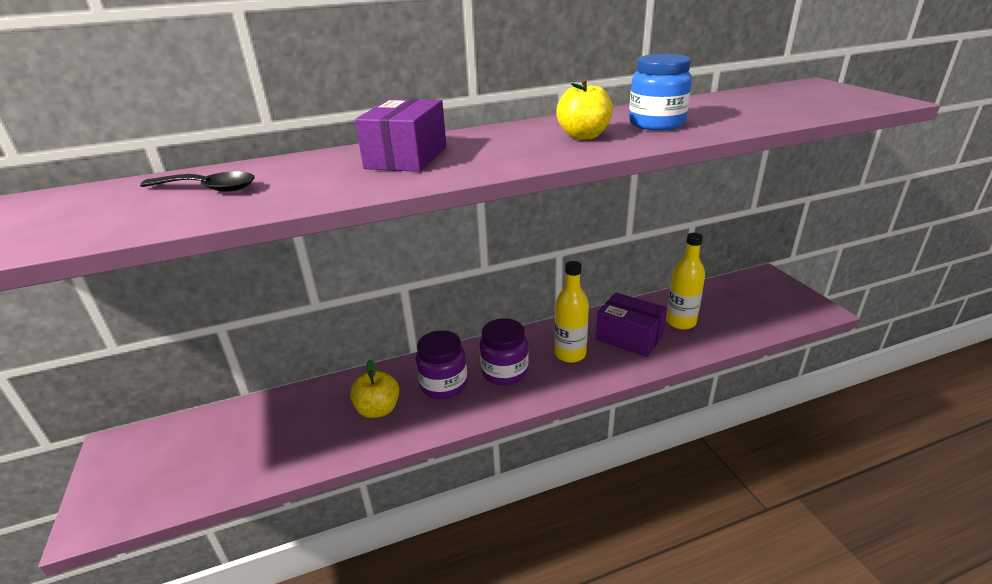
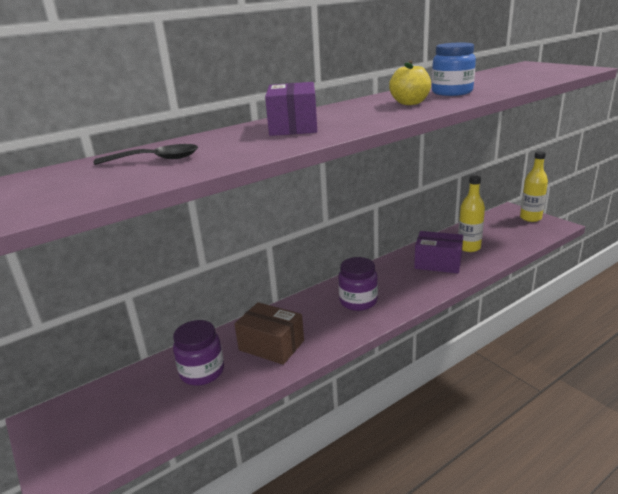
camera: 15 degrees left, 5 degrees down
(378, 409) = (271, 345): yellow apple -> brown box
(444, 385) = (315, 319): purple jar -> purple jar (202, 372)
(570, 354) = (401, 281): yellow bottle -> yellow bottle (530, 218)

